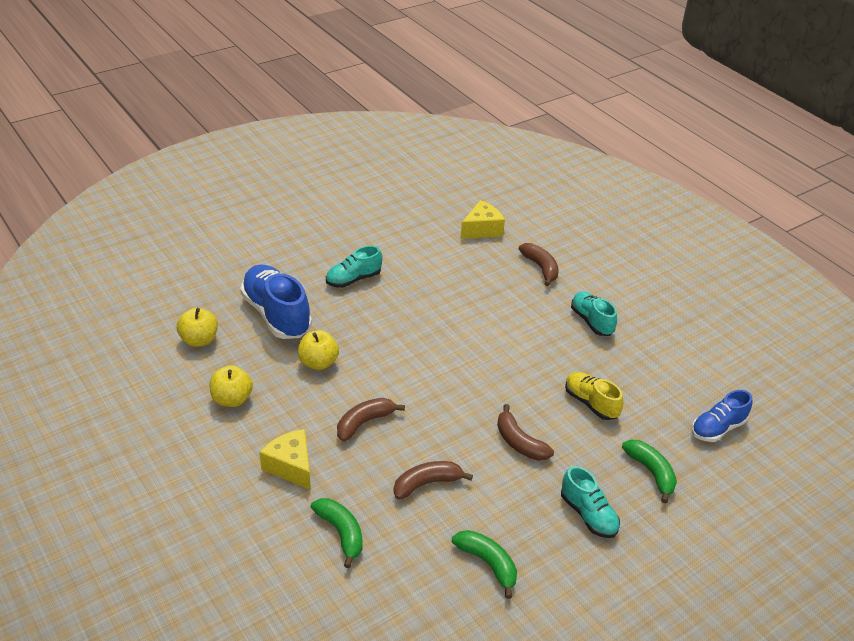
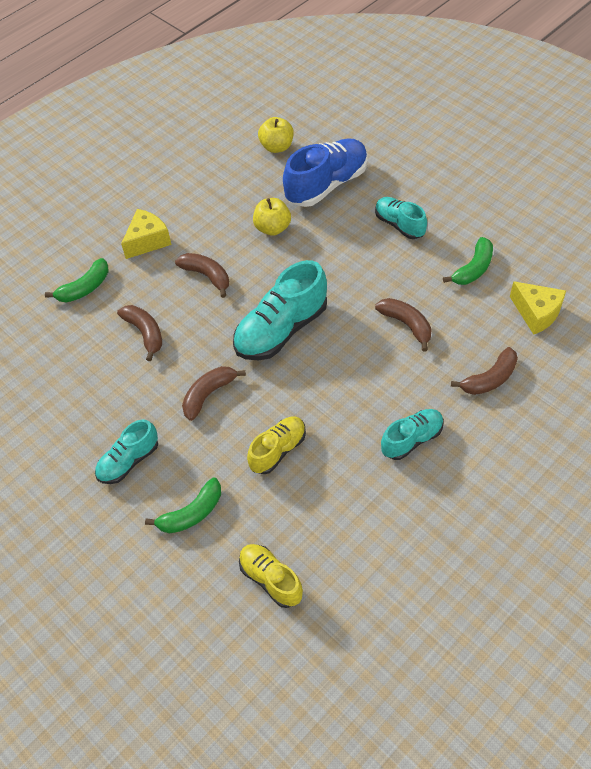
camera: 85 degrees right, 15 degrees up
(232, 399) = (213, 186): yellow apple -> none
(454, 378) = (281, 330): none -> turquoise shoe
(472, 299) = (406, 324): none -> brown banana
(488, 563) = (65, 390): green banana -> green banana (473, 269)
(717, 428) = (271, 579): blue shoe -> yellow shoe

